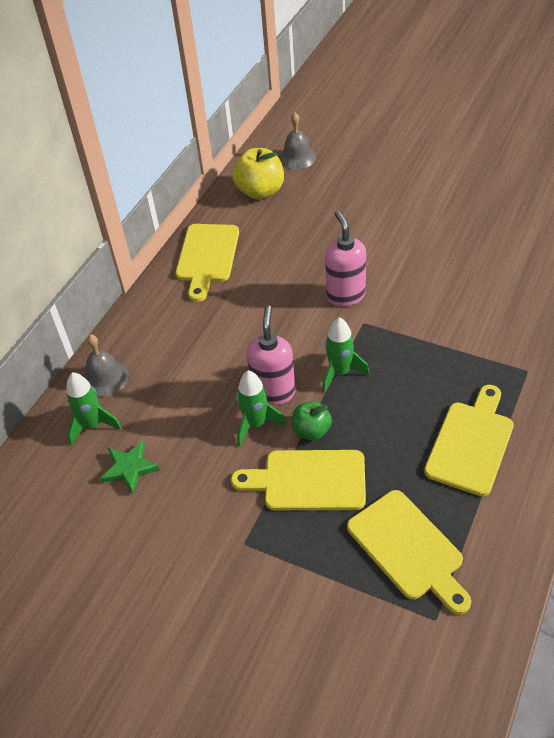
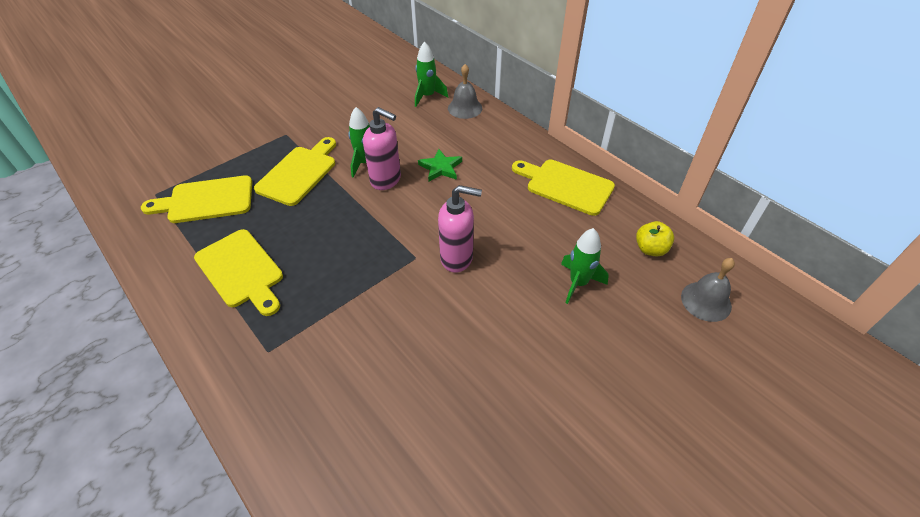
camera: 110 degrees right, 0 degrees up
(129, 468) = (381, 104): green star -> green star (440, 168)
(260, 191) = (650, 249): yellow apple -> yellow apple, size x0.61
(311, 431) = (335, 188): green apple -> none
(340, 373) = (374, 221): green rocket -> green rocket (578, 283)

